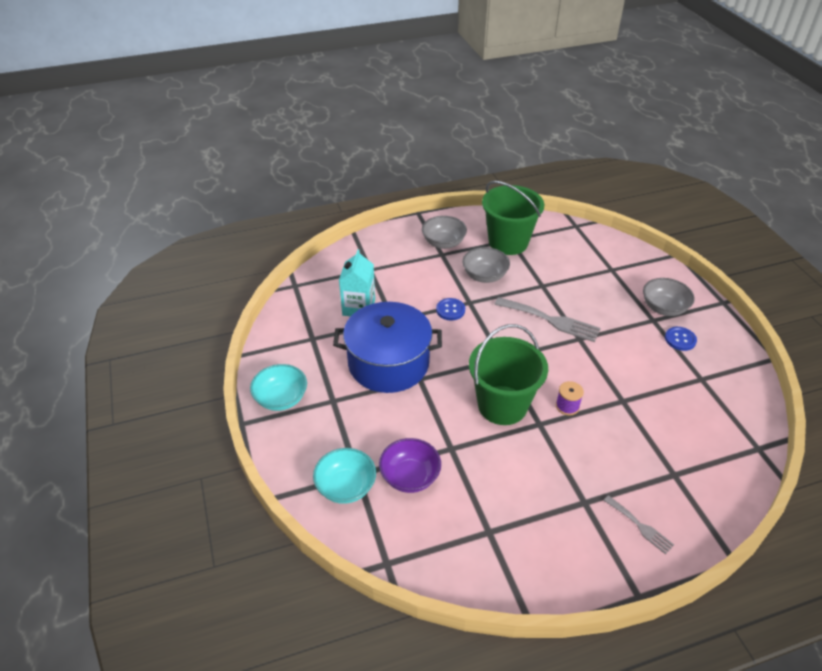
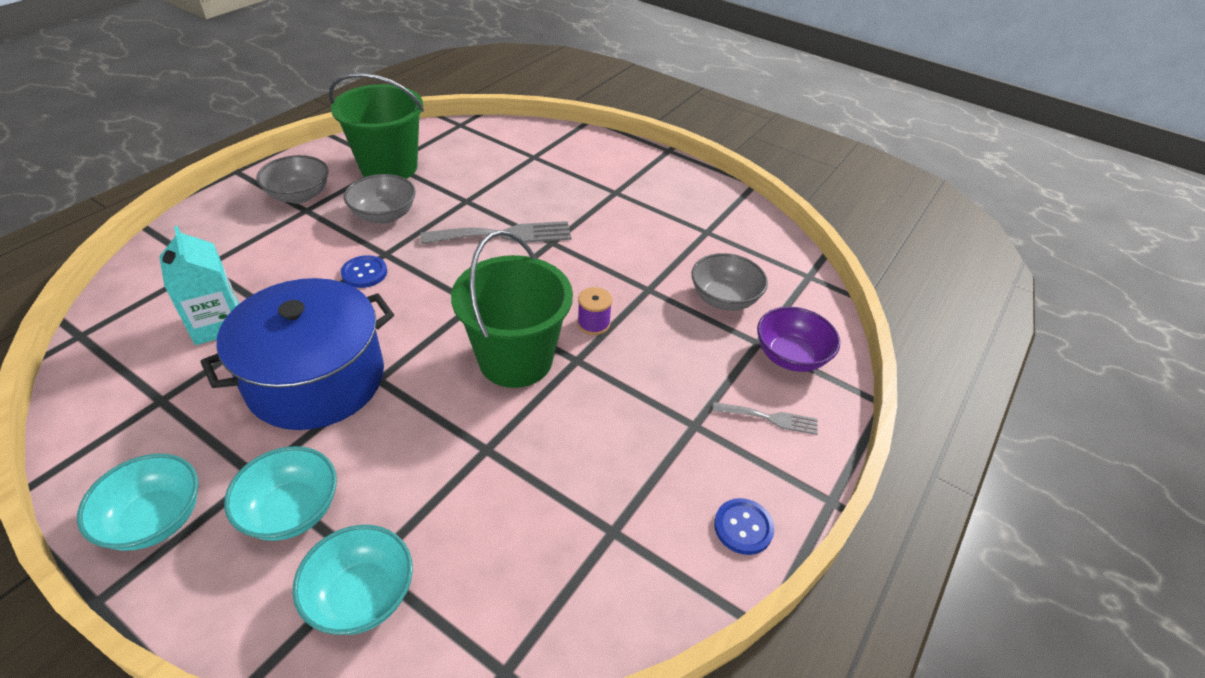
camera: 40 degrees left, 0 degrees up
(339, 427) = (292, 511): none -> turquoise bowl
(410, 477) = (454, 521): purple bowl -> purple bowl (790, 356)
(663, 308) = (617, 176): grey bowl -> grey bowl (724, 299)
(680, 339) = (656, 201): blue button -> blue button (743, 527)

